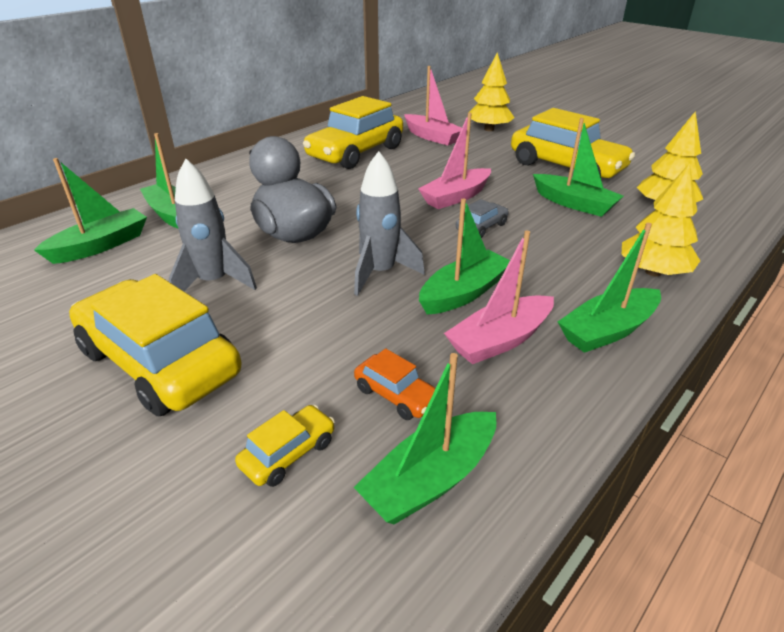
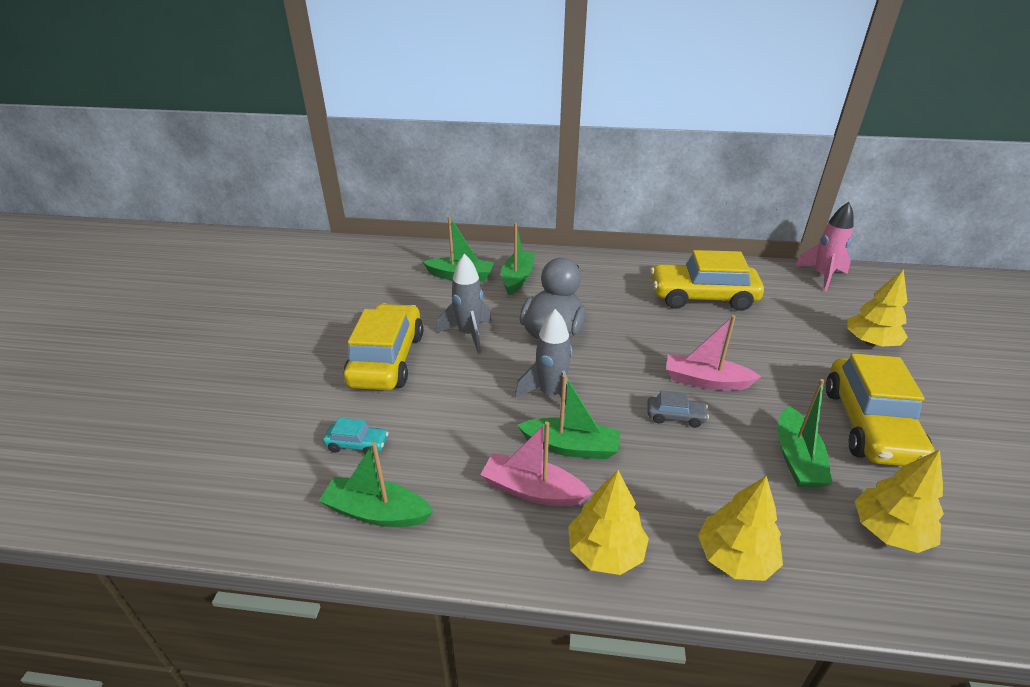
camera: 55 degrees right, 0 degrees up
(288, 453) = (357, 444): yellow car -> turquoise car
(396, 395) = (434, 464): orange car -> none
(401, 109) = (822, 276): none -> pink rocket
(432, 137) = (795, 318): pink boat -> none
(608, 330) = (605, 551): green boat -> yellow tree

